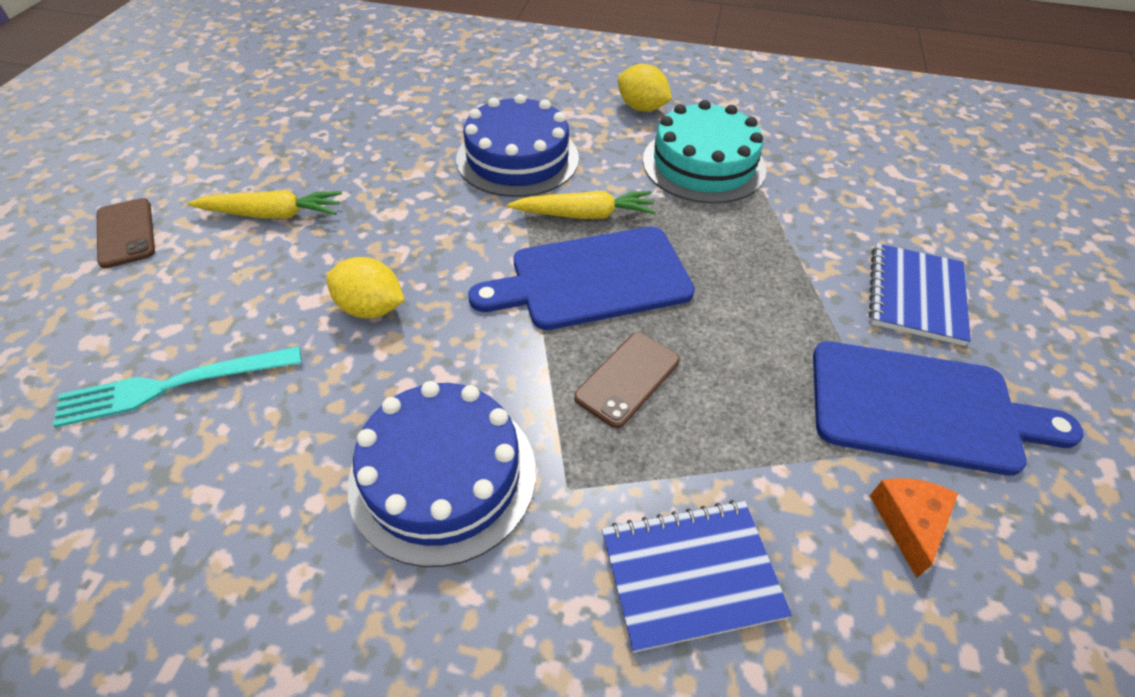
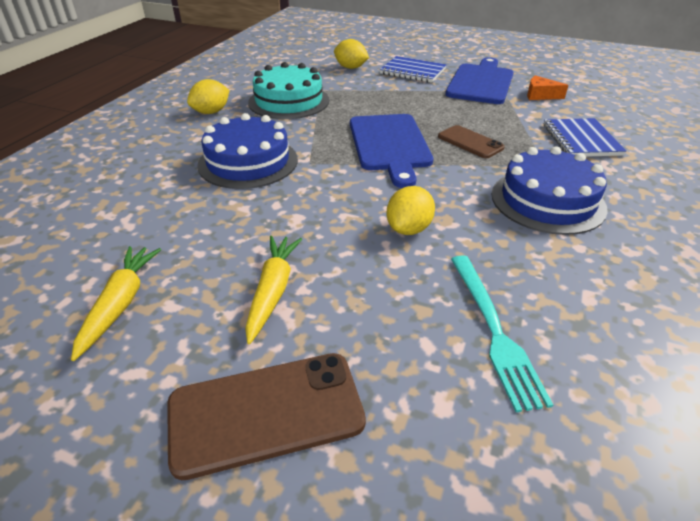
camera: 80 degrees left, 10 degrees down
(126, 233) = (266, 413): brown phone -> brown phone, size x1.60
(585, 215) = (326, 142): yellow carrot -> yellow carrot (120, 304)
(878, 212) = (351, 68): none -> yellow lemon

